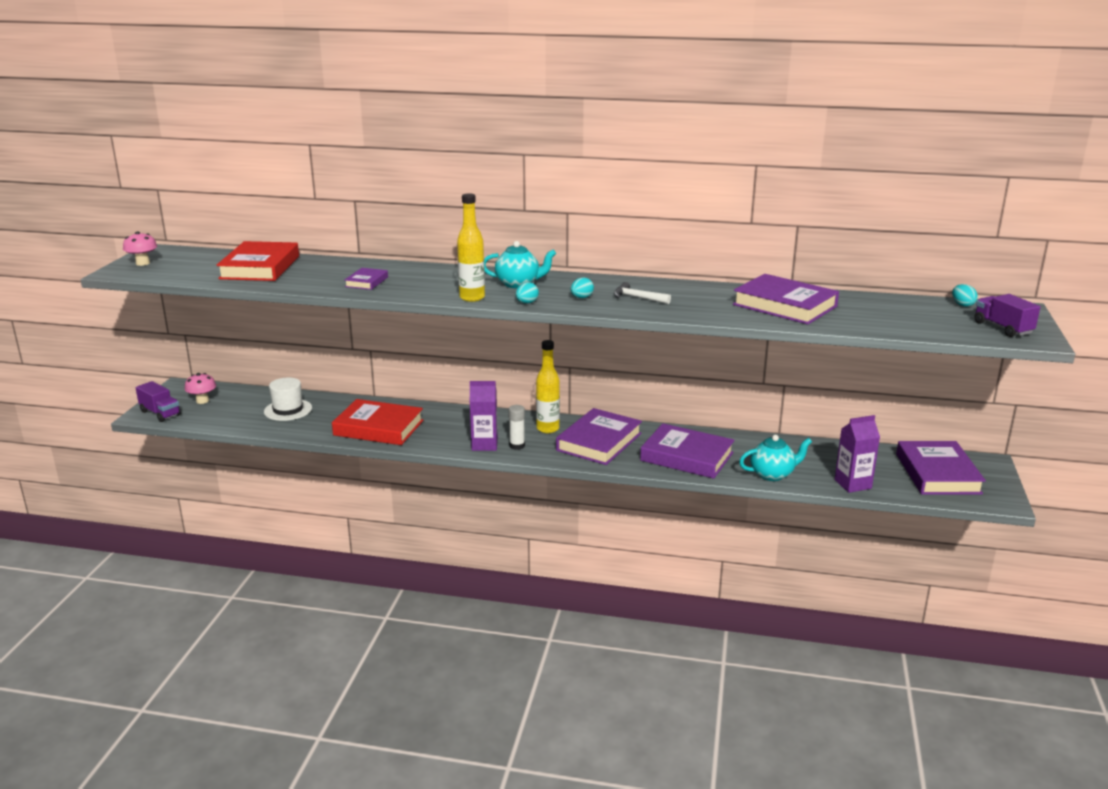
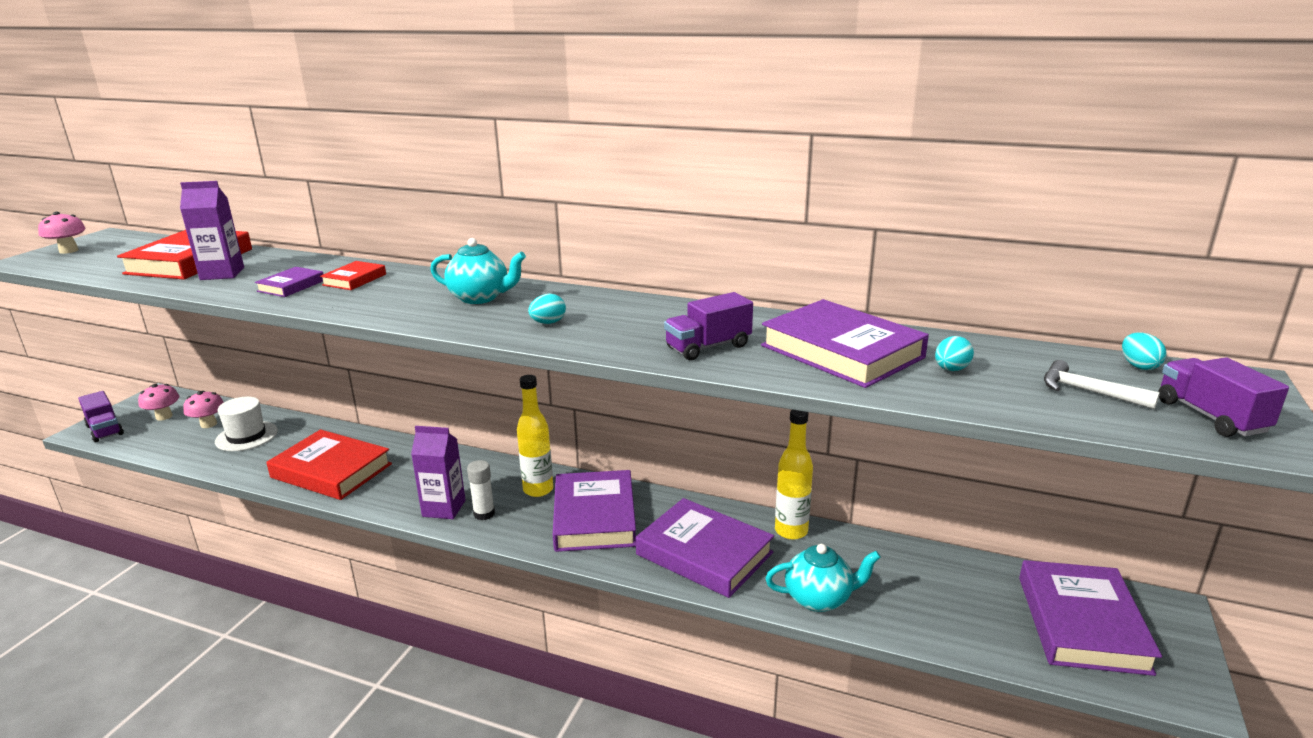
camera: 10 degrees right, 0 degrees up
(247, 404) = (208, 424): none -> pink mushroom
(410, 275) = (354, 279): none -> red book
(472, 298) = (400, 315): yellow bottle -> yellow bottle (791, 531)
(527, 303) = (465, 327): turquoise egg -> turquoise egg (951, 369)
(599, 442) = (594, 517): purple book -> purple book turned 45 degrees counterclockwise
(637, 298) = (627, 327): white hammer -> white hammer (1088, 391)
(699, 307) = (708, 347): none -> purple truck
(852, 484) = (939, 631): purple carton -> purple carton (222, 274)

